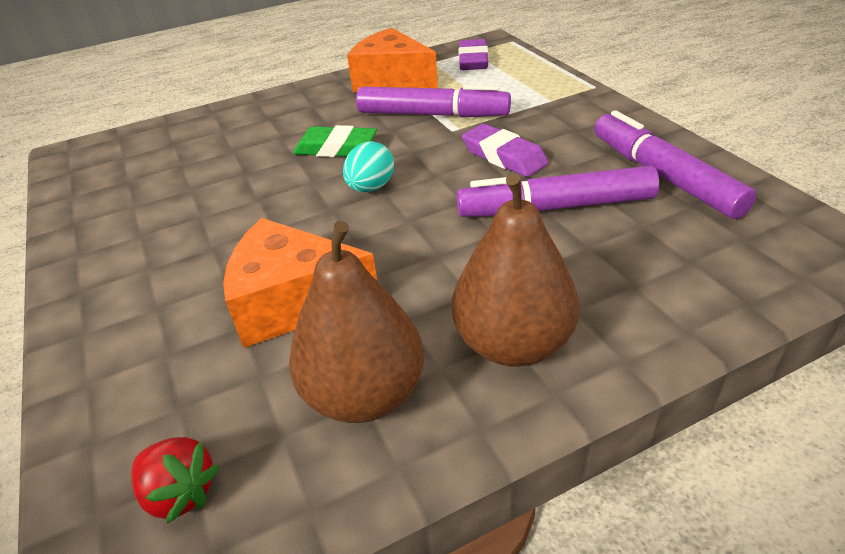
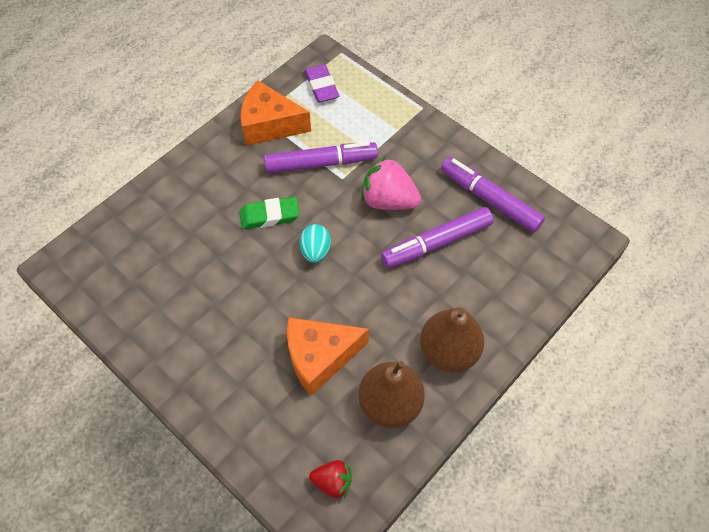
camera: 25 degrees left, 20 degrees up
(504, 156) = (388, 200): purple eraser -> pink strawberry

